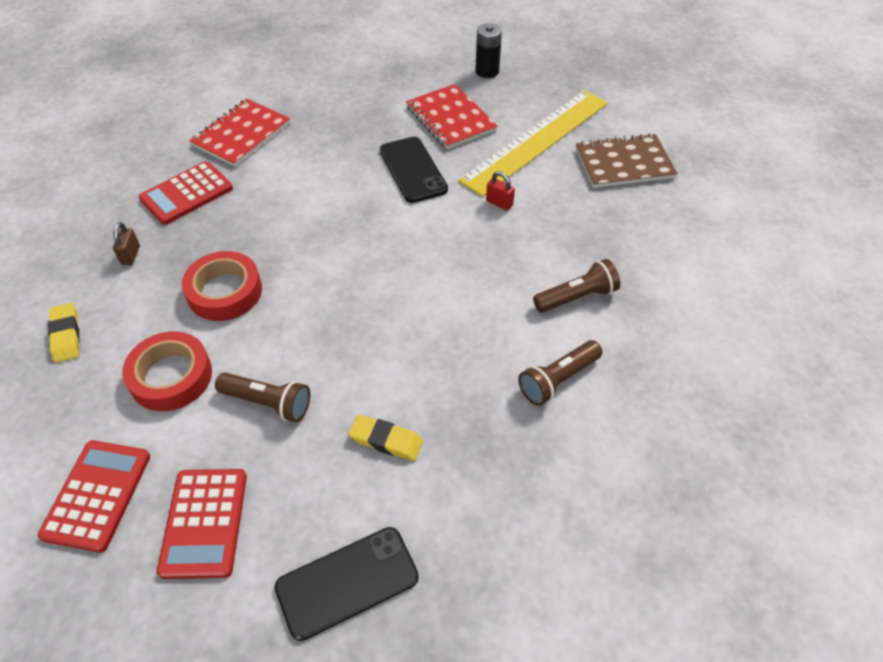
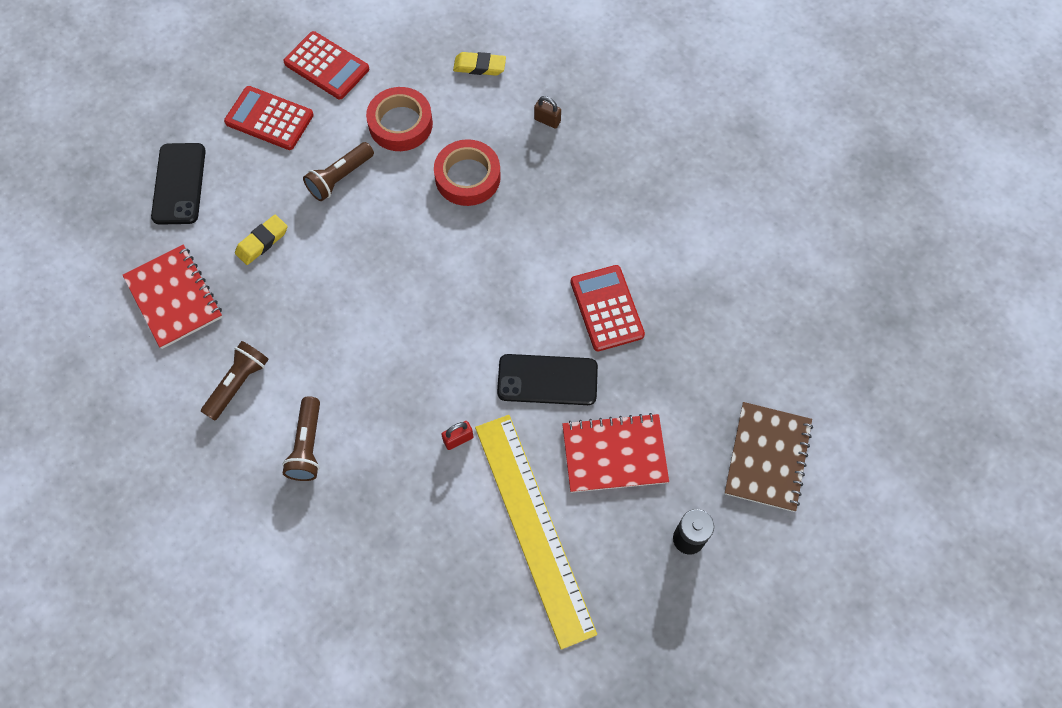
camera: 115 degrees right, 15 degrees up
(187, 194) = (608, 176): red calculator -> red calculator (606, 308)
(241, 134) = (679, 242): red notebook -> red notebook (174, 297)
(557, 380) = (238, 383): brown flashlight -> brown flashlight turned 45 degrees clockwise
(624, 163) = (451, 602): brown notebook -> brown notebook (767, 457)

